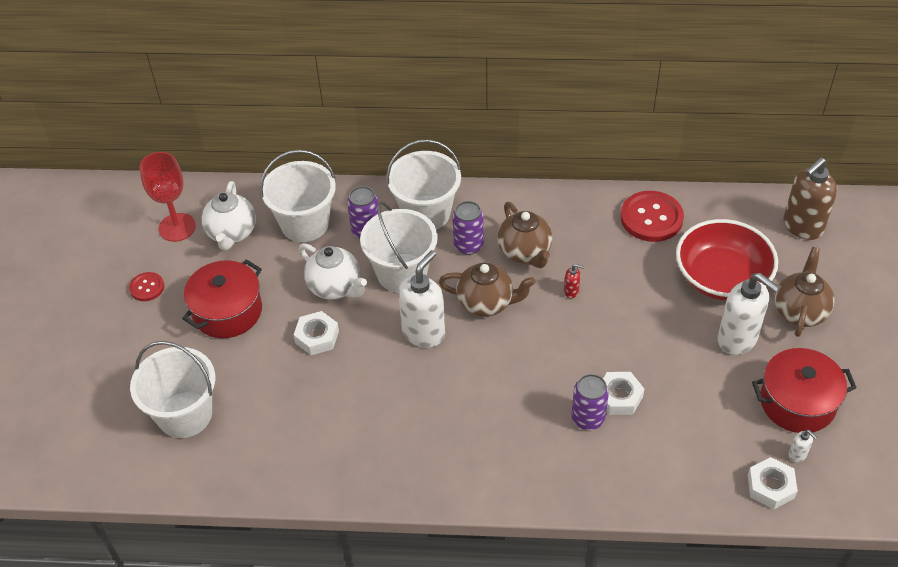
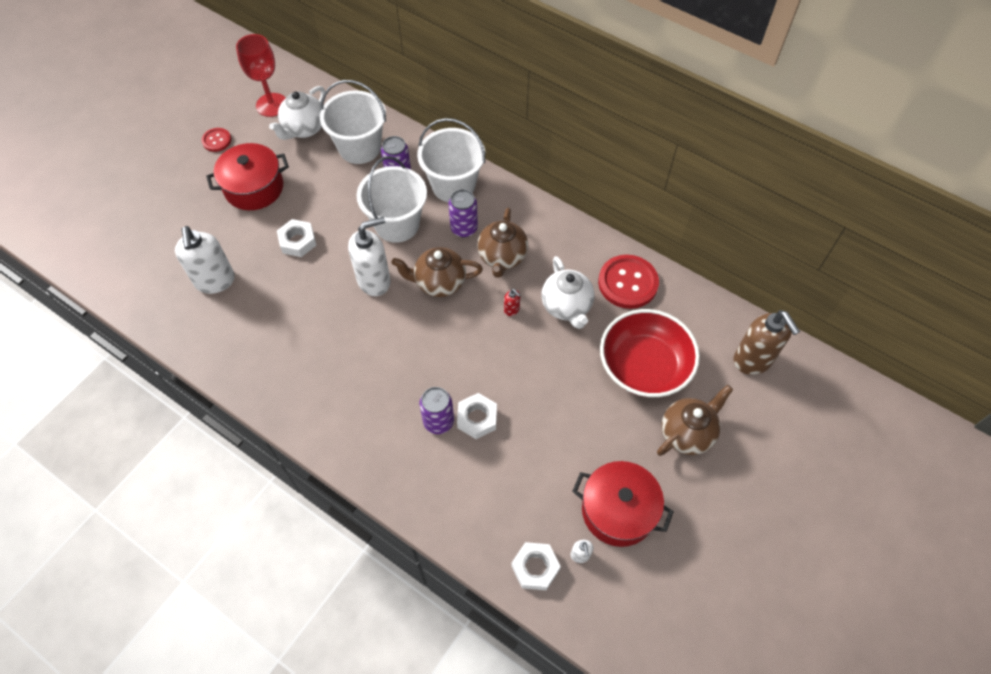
camera: 30 degrees right, 10 degrees up
(185, 414) = (166, 250): white bucket -> none
(335, 287) = (341, 209): white teapot -> white teapot (566, 306)
(486, 303) = (439, 283): brown teapot -> brown teapot turned 135 degrees clockwise
(737, 339) = (613, 427): white soap dispenser -> white soap dispenser (215, 281)
(802, 227) = (753, 360): brown soap dispenser -> brown soap dispenser turned 105 degrees counterclockwise

